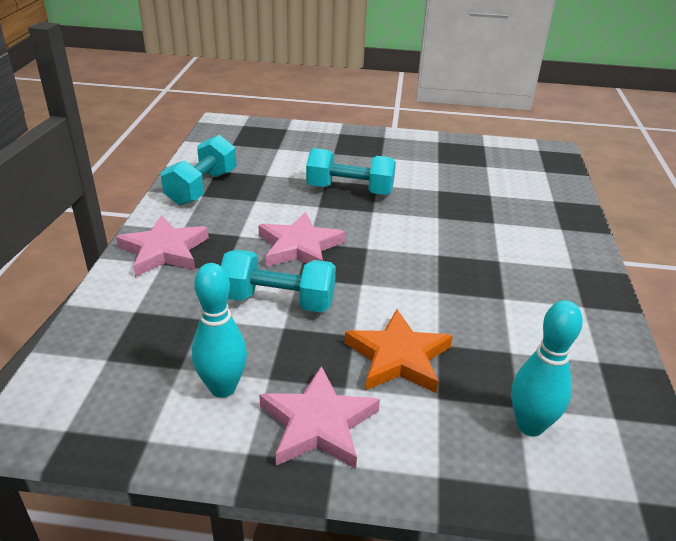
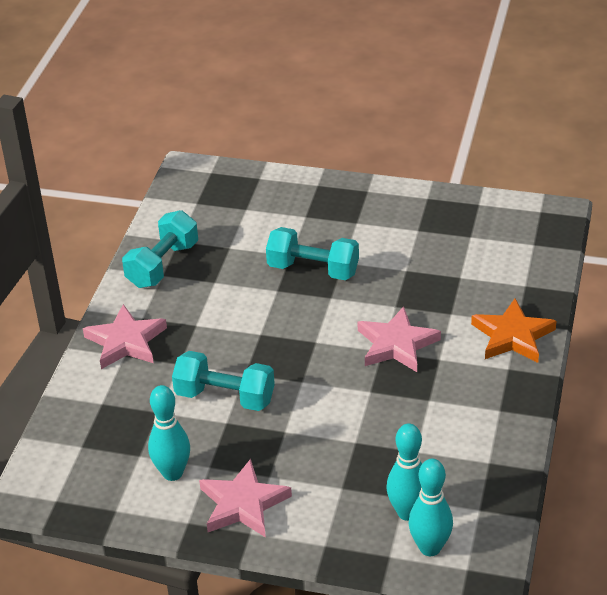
camera: 10 degrees right, 5 degrees up
(299, 246) = (251, 339): pink star -> pink star (396, 344)
(398, 357) = (318, 453): orange star -> orange star (512, 336)
(577, 472) = (430, 548): none -> turquoise bowling pin

